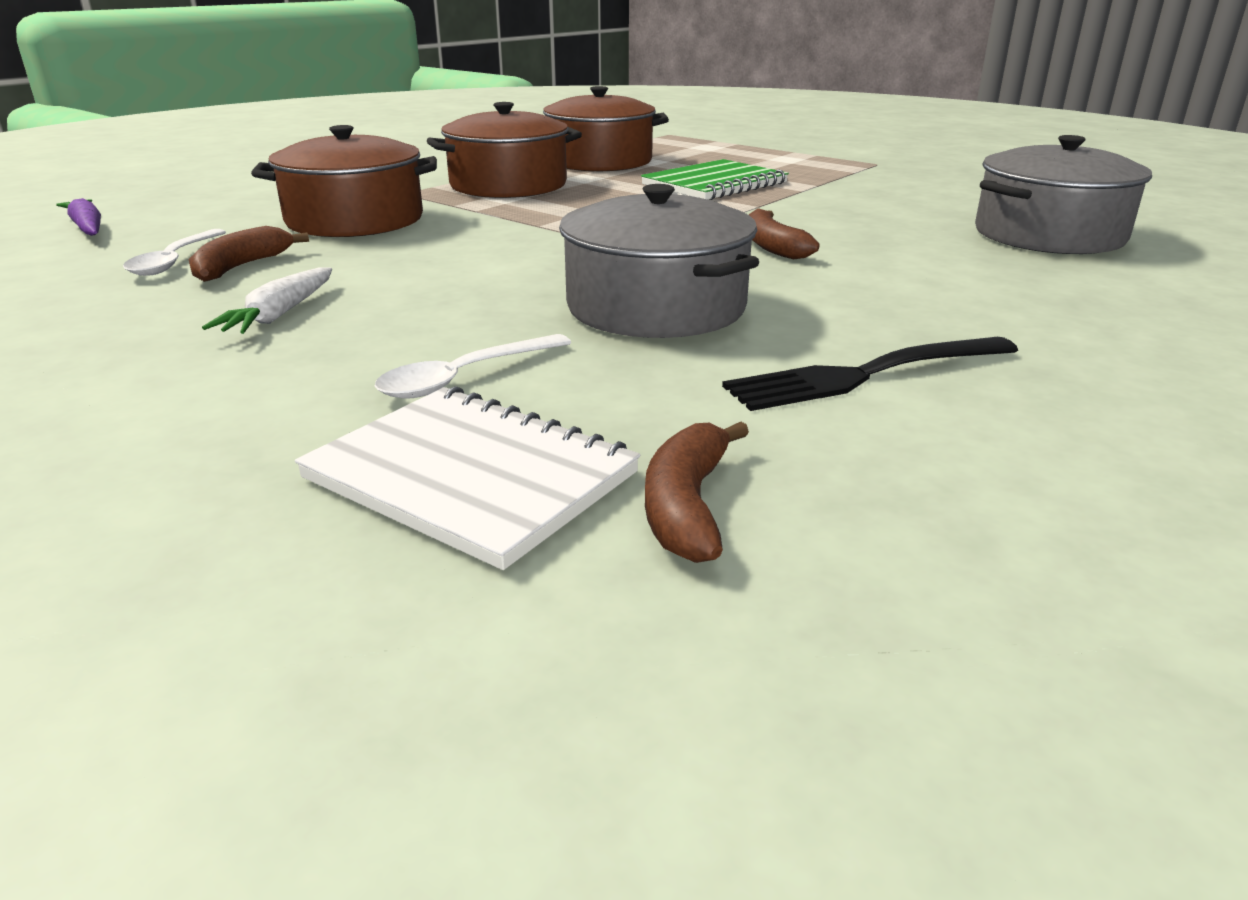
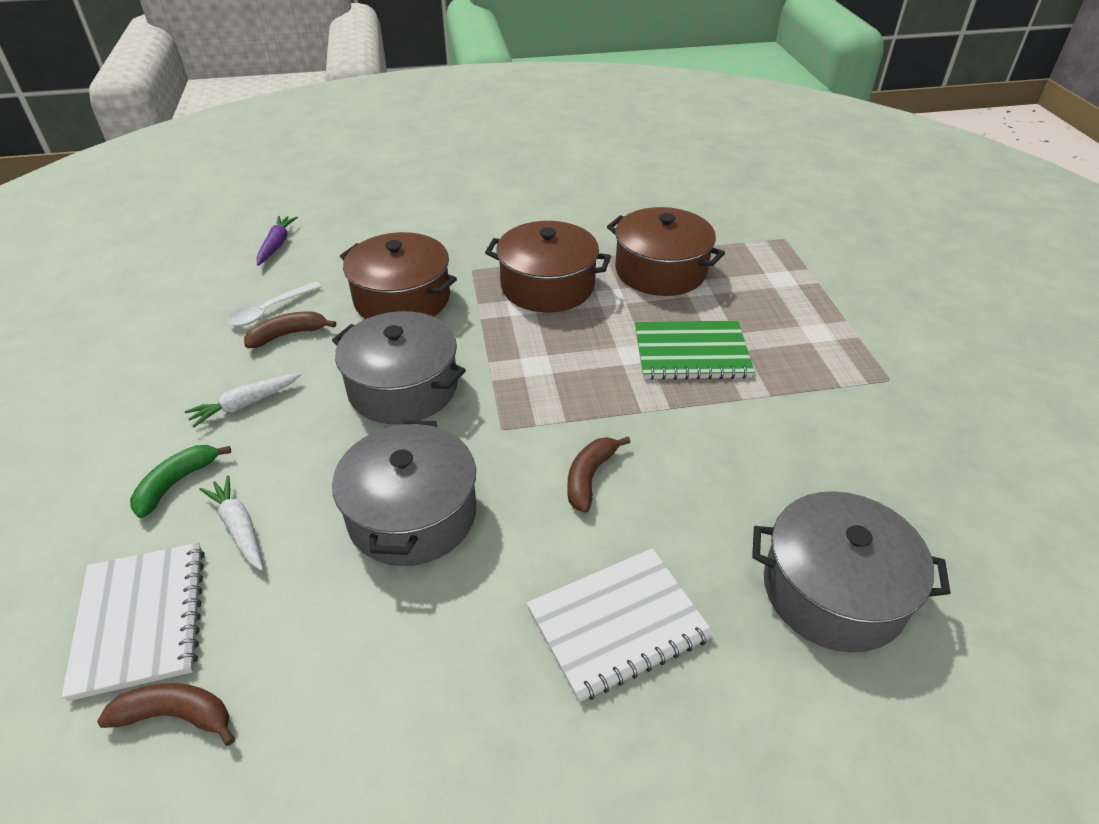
camera: 40 degrees right, 15 degrees up
(293, 383) = (176, 483): none -> green banana
(464, 377) = (239, 528): white spoon -> white carrot
(475, 257) = (403, 388): none -> grey pot
(687, 506) = (176, 715): brown banana -> brown banana turned 45 degrees clockwise
(865, 375) = (409, 673): black fork -> none
(961, 292) = (618, 624): none -> white notebook

